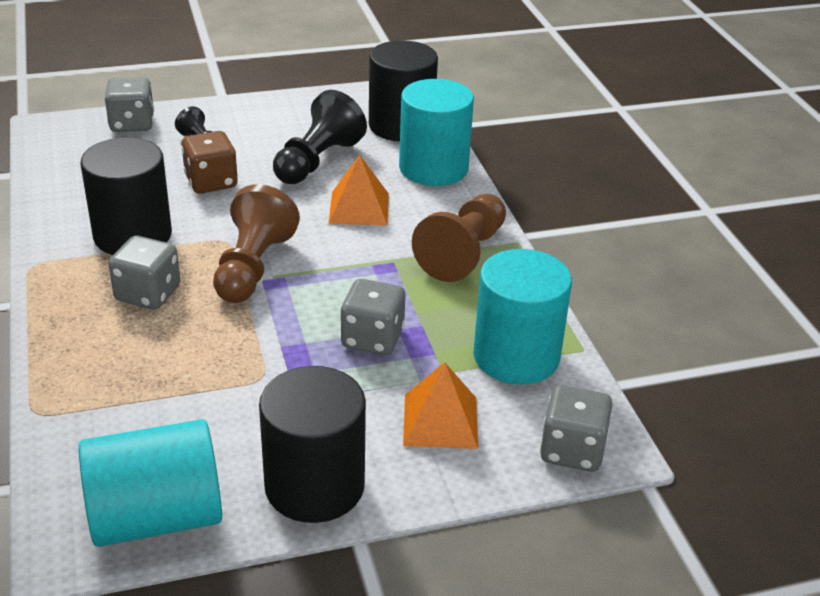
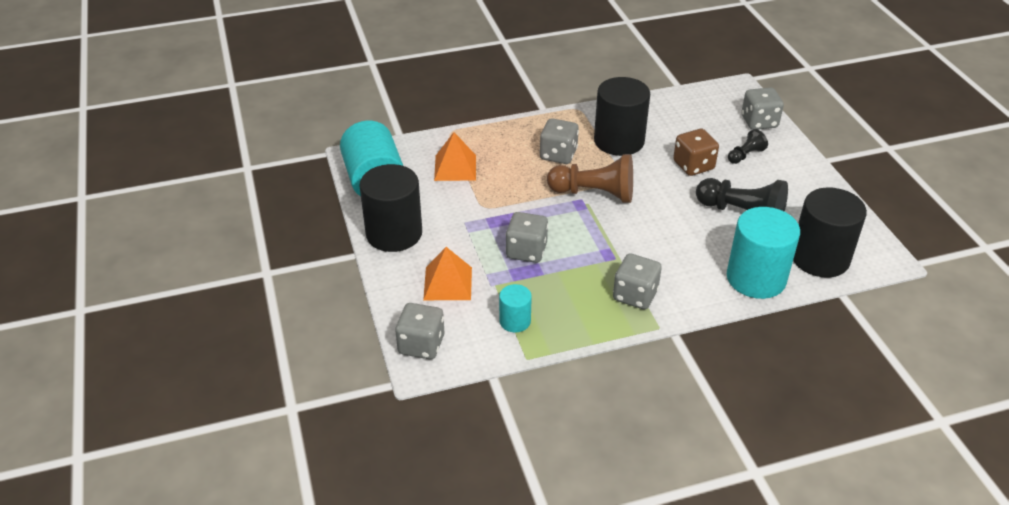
camera: 90 degrees right, 5 degrees up
(359, 208) = (681, 238): orange pyramid -> orange pyramid (455, 167)
(463, 253) = (635, 295): brown pawn -> grey dice
(516, 356) = (515, 321): turquoise cylinder -> turquoise cylinder, size x0.51

